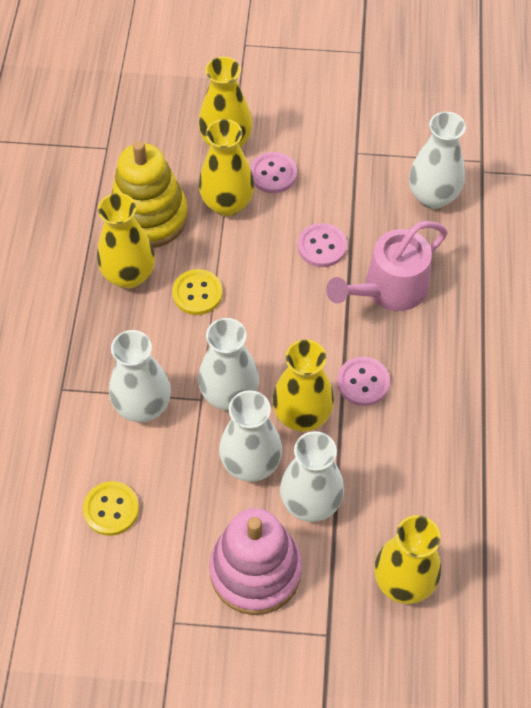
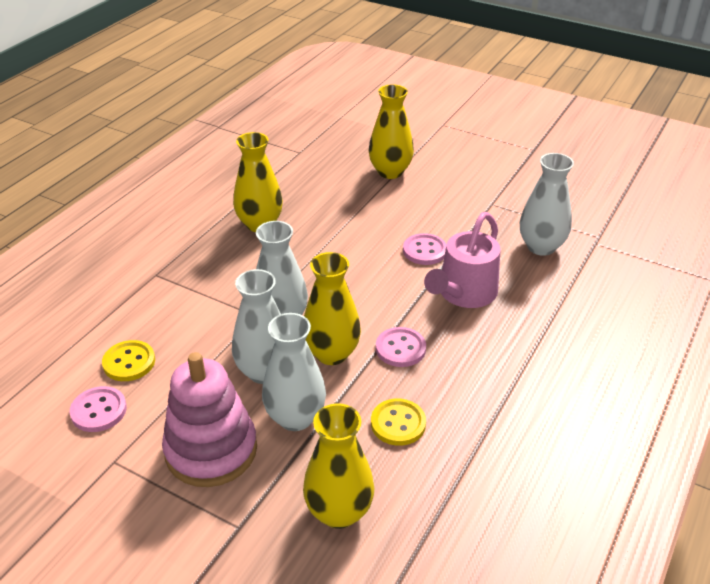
camera: 25 degrees right, 20 degrees down
(143, 406) = (207, 305): white vase -> none
(149, 217) = (300, 196): yellow stacking toy -> none
(197, 293) = (303, 250): yellow button -> yellow button (398, 423)
(227, 204) = (366, 205): yellow vase -> none
(273, 174) = (414, 198): pink button -> pink button (99, 411)
(388, 290) = (463, 294): pink watering can -> pink watering can turned 45 degrees counterclockwise

